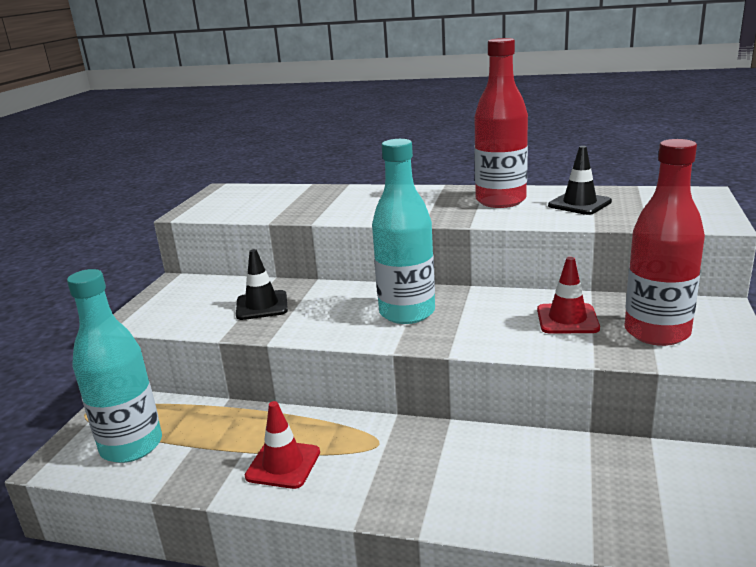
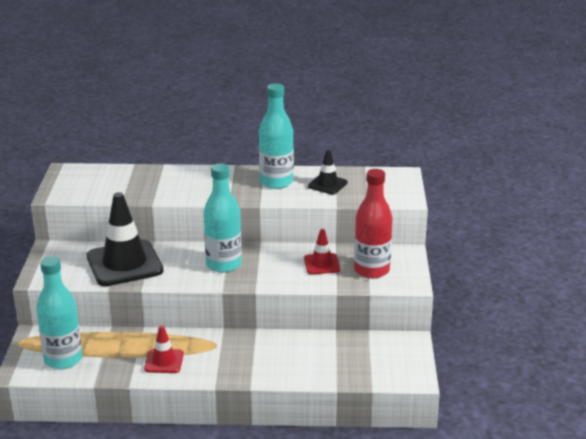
camera: 15 degrees left, 5 degrees up
(262, 305) = (124, 264): black traffic cone -> black traffic cone, size x1.97
(500, 201) = (276, 182): red bottle -> turquoise bottle

